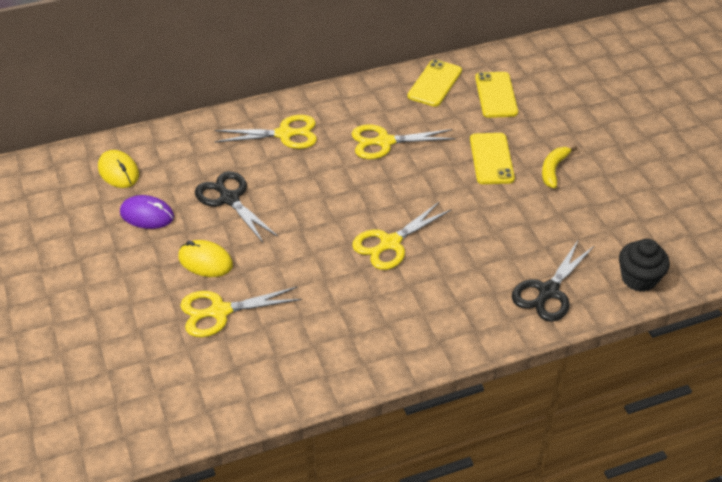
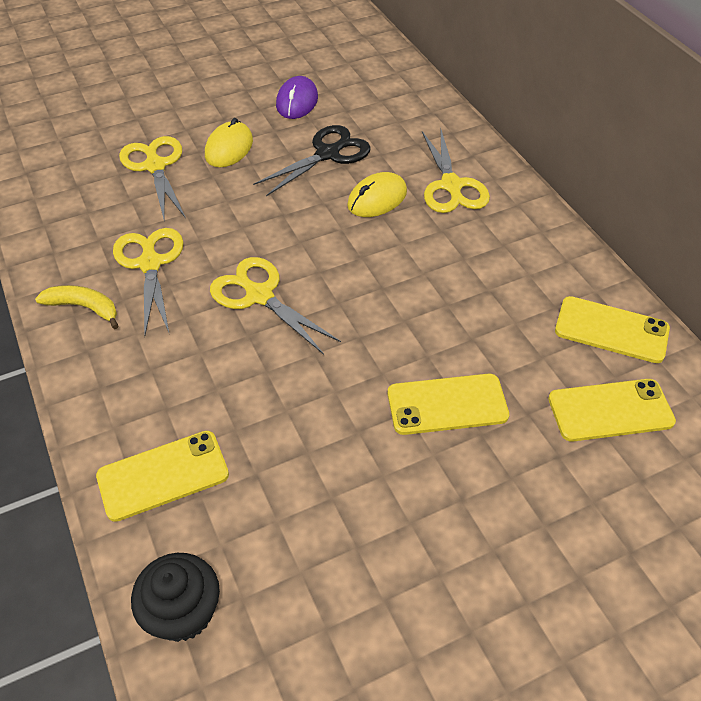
camera: 85 degrees right, 5 degrees up
(118, 172) = (361, 75): yellow mouse -> yellow mouse (377, 199)
(384, 142) = (458, 279): yellow scissors -> yellow scissors (150, 264)
(548, 291) = (163, 475): black scissors -> yellow phone
(553, 170) = (436, 491): yellow banana -> yellow banana (84, 307)

